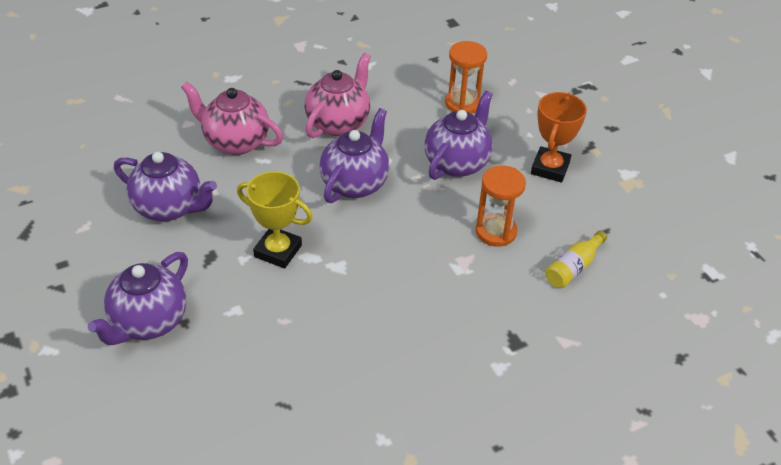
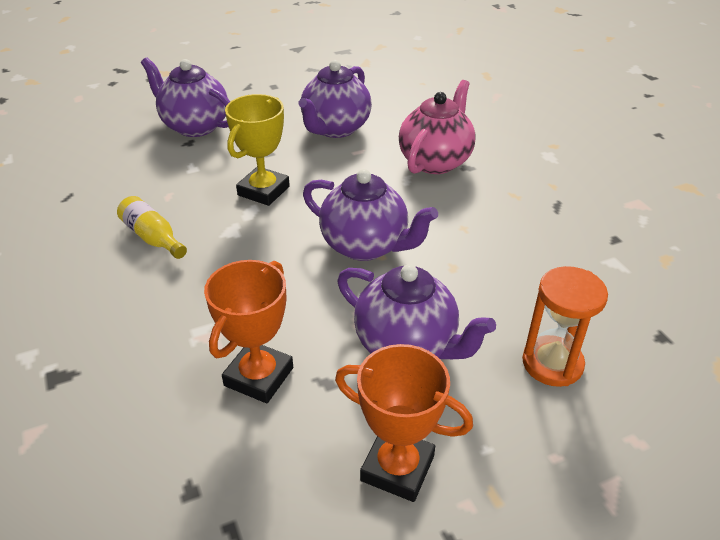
camera: 95 degrees right, 5 degrees down
(338, 123) = (480, 234): pink teapot -> none
(496, 232) = (259, 376): orange hourglass -> orange trophy
(573, 268) = (163, 466): yellow bottle -> yellow bottle (153, 237)

